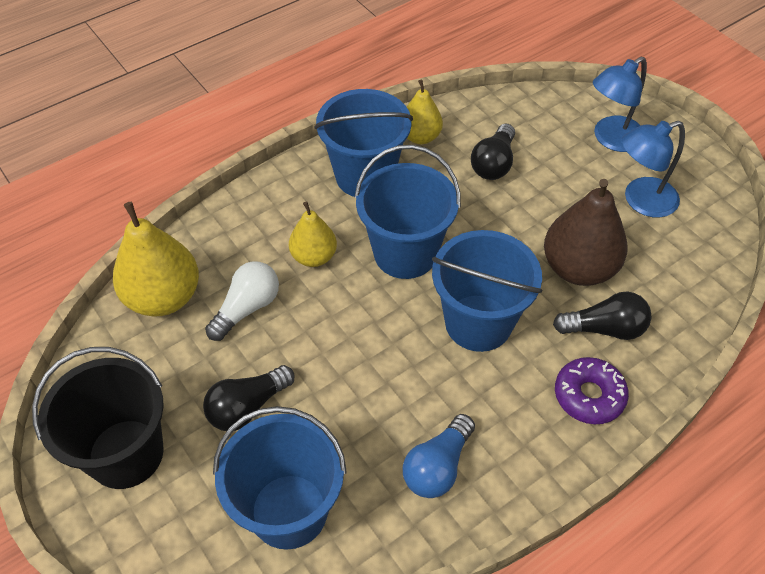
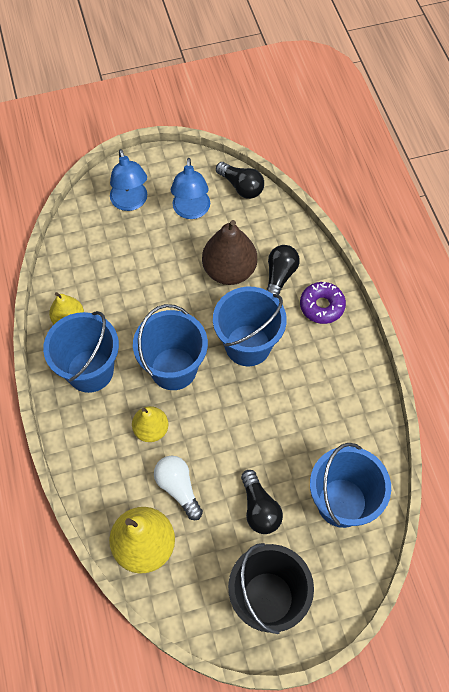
camera: 70 degrees left, 10 degrees up
(437, 466) = (340, 407): blue light bulb -> none
(493, 164) = (118, 282): black light bulb -> black light bulb (241, 187)

